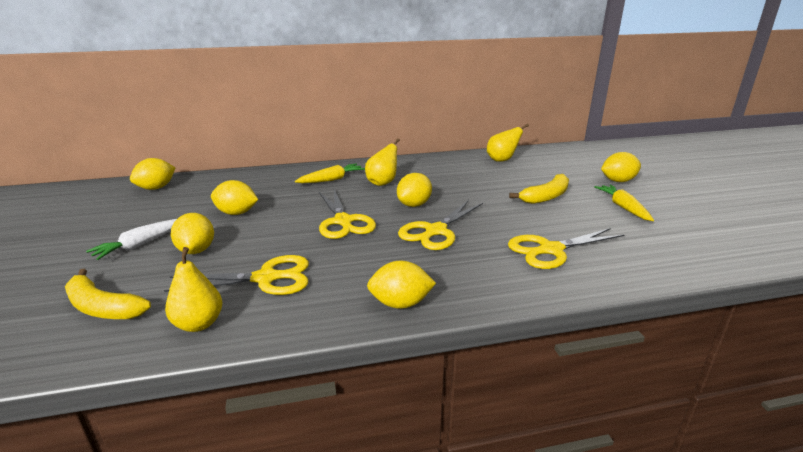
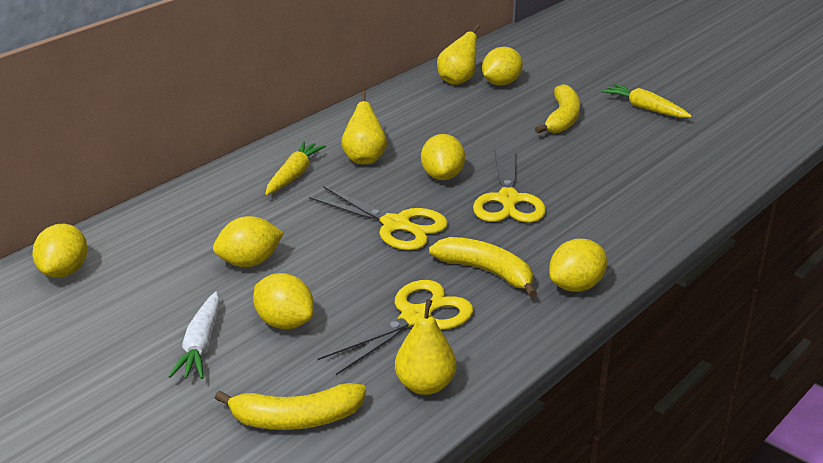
camera: 35 degrees left, 5 degrees up
(353, 269) = (487, 272): none -> yellow banana
(550, 250) = (635, 181): yellow scissors -> none
(618, 181) = (607, 74): yellow lemon -> yellow lemon (501, 83)

